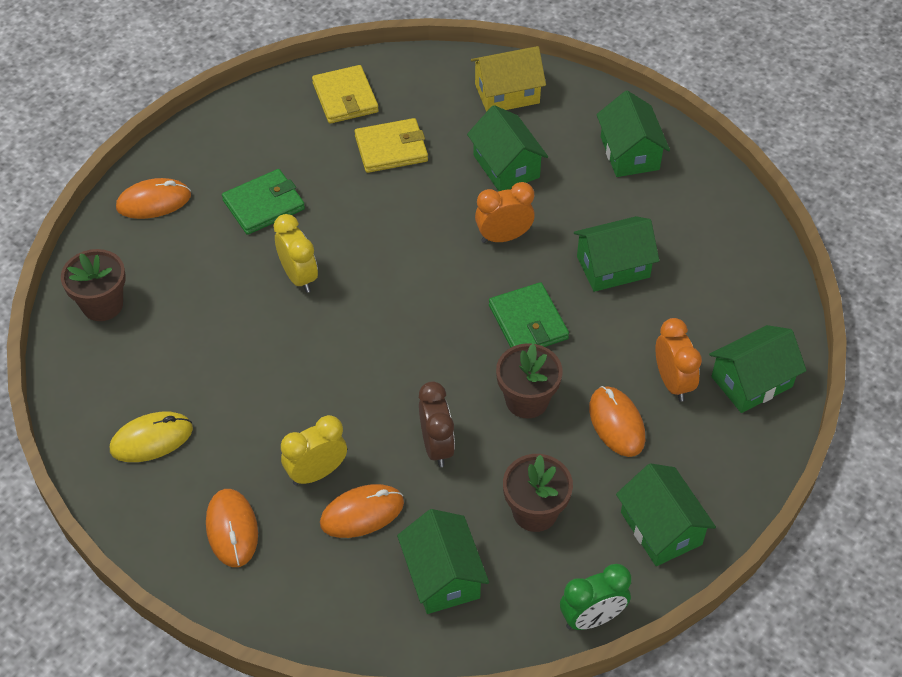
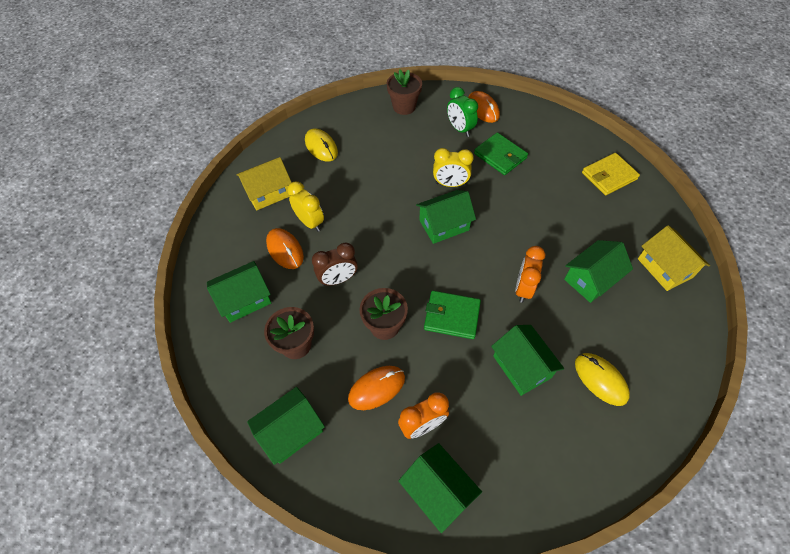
camera: 80 degrees right, 5 degrees up
(232, 529) = (268, 193): orange mouse -> yellow house
(299, 277) = (450, 184): yellow clock -> yellow clock turned 45 degrees clockwise
(391, 148) = (575, 209): yellow wallet -> none
(503, 237) = (523, 288): orange clock -> orange clock turned 135 degrees counterclockwise
(528, 322) = (452, 316): green wallet -> green wallet turned 45 degrees clockwise
(592, 618) = (217, 392): green clock -> green clock (460, 129)
(629, 153) = (646, 364): green house -> green house (444, 225)
(641, 199) = (600, 379): none -> yellow mouse

